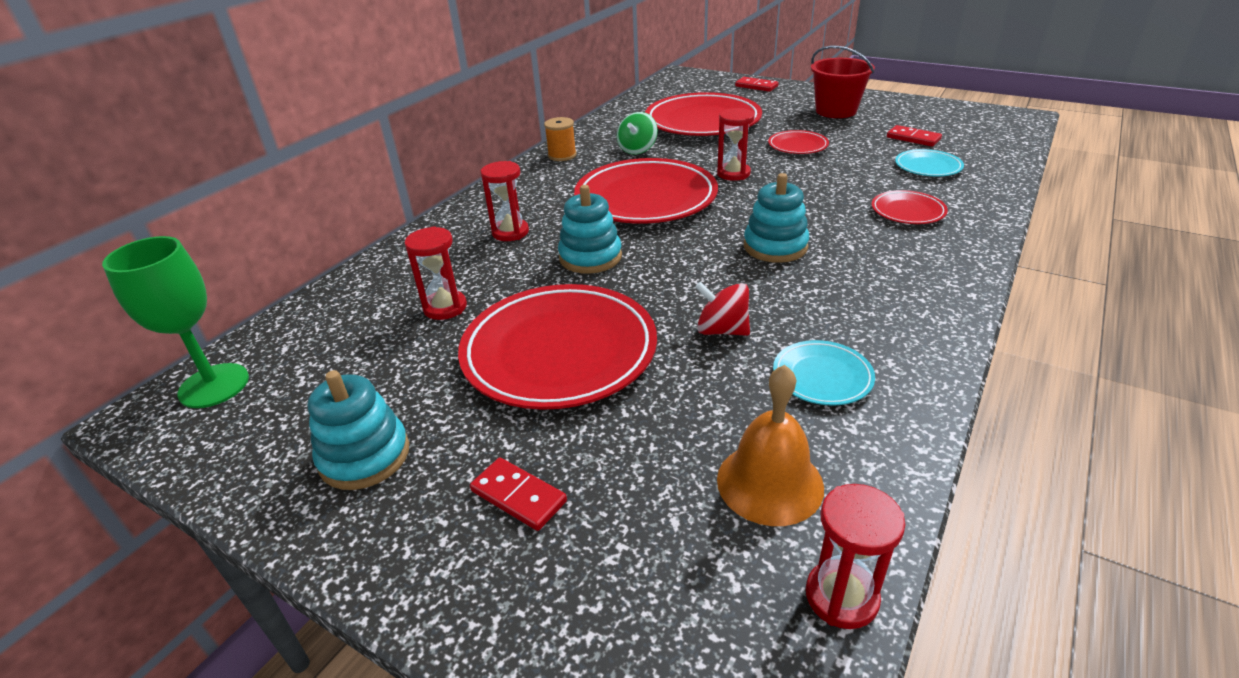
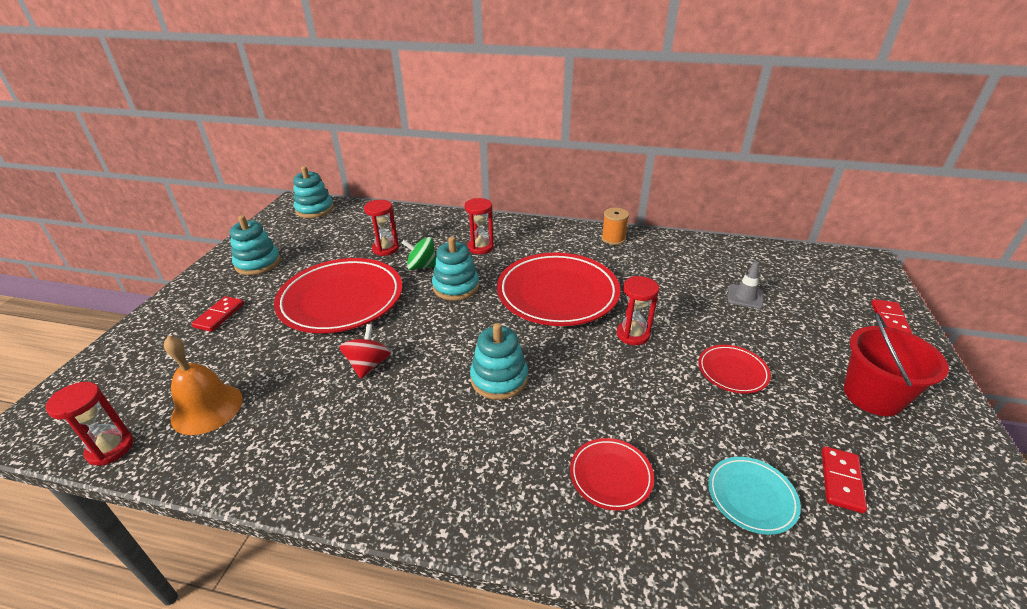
camera: 70 degrees right, 0 degrees up
(214, 385) = (315, 209): green goblet -> turquoise stacking toy
(637, 149) = (650, 271): green spinning top -> green spinning top (422, 266)
(702, 121) = (745, 297): red plate -> grey traffic cone
(822, 377) = (311, 425): turquoise plate -> none

